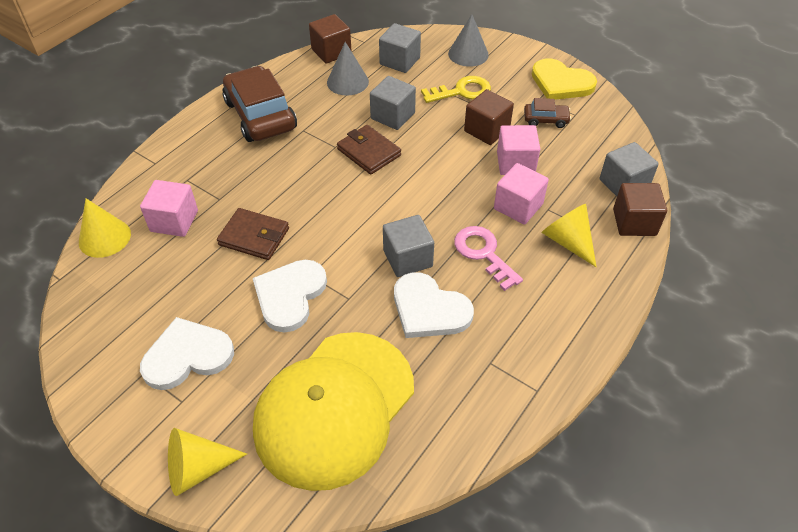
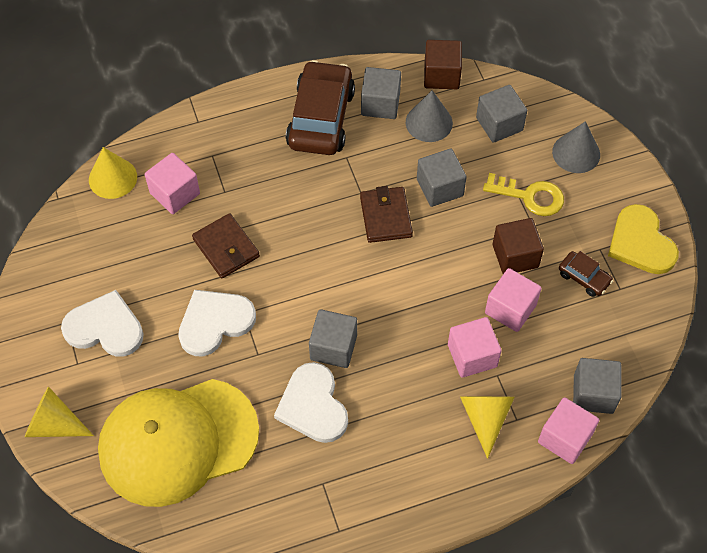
camera: 35 degrees right, 10 degrees up
(300, 87) = (380, 104): none -> grey cube
(483, 254) = (401, 383): pink key -> none
(634, 222) = (565, 438): brown cube -> pink cube

